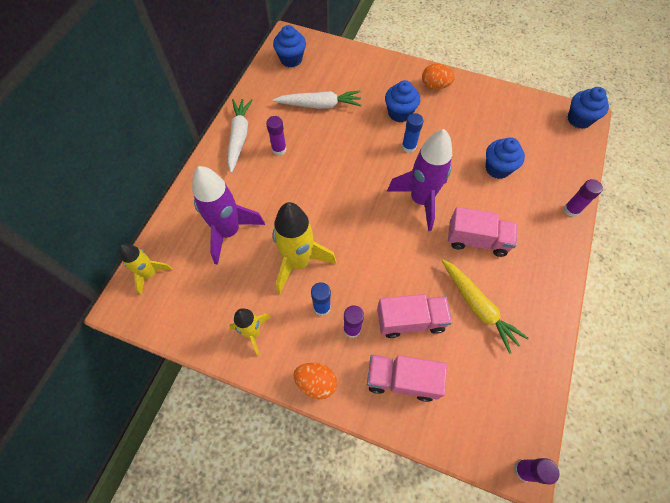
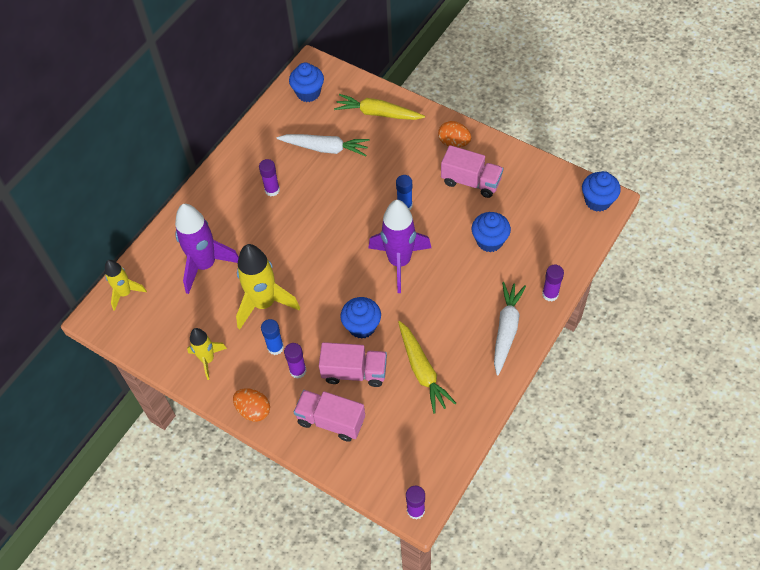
camera: 15 degrees right, 5 degrees down
(239, 137) = (235, 172): white carrot -> white carrot (506, 330)
(359, 69) = (378, 113): none -> yellow carrot
(399, 113) = (406, 168): blue cupcake -> blue cupcake (362, 326)
(477, 240) = (443, 309): pink truck -> pink truck (471, 181)

